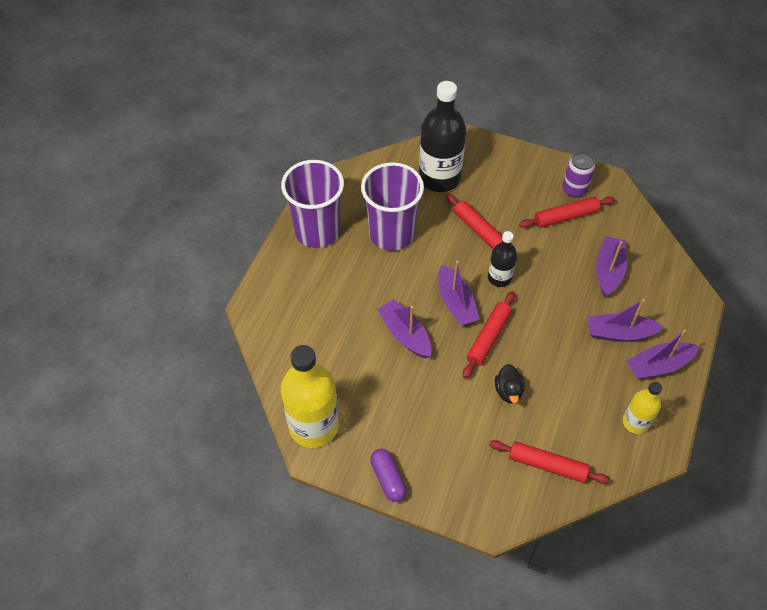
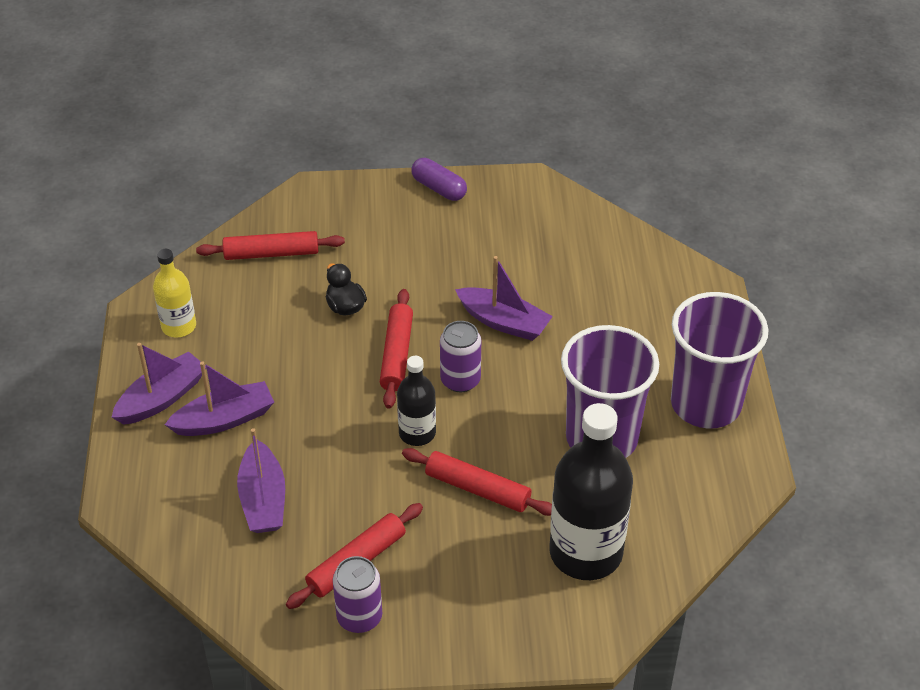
camera: 155 degrees right, 10 degrees down
(314, 426) = (547, 204): yellow bottle -> none
(455, 303) = (460, 380): purple boat -> purple can

